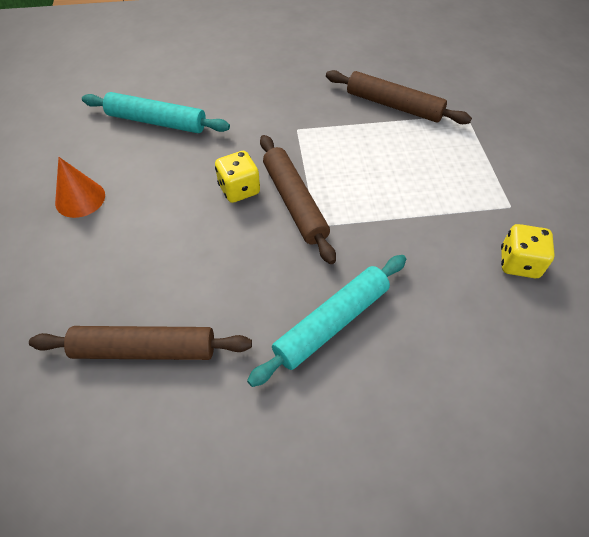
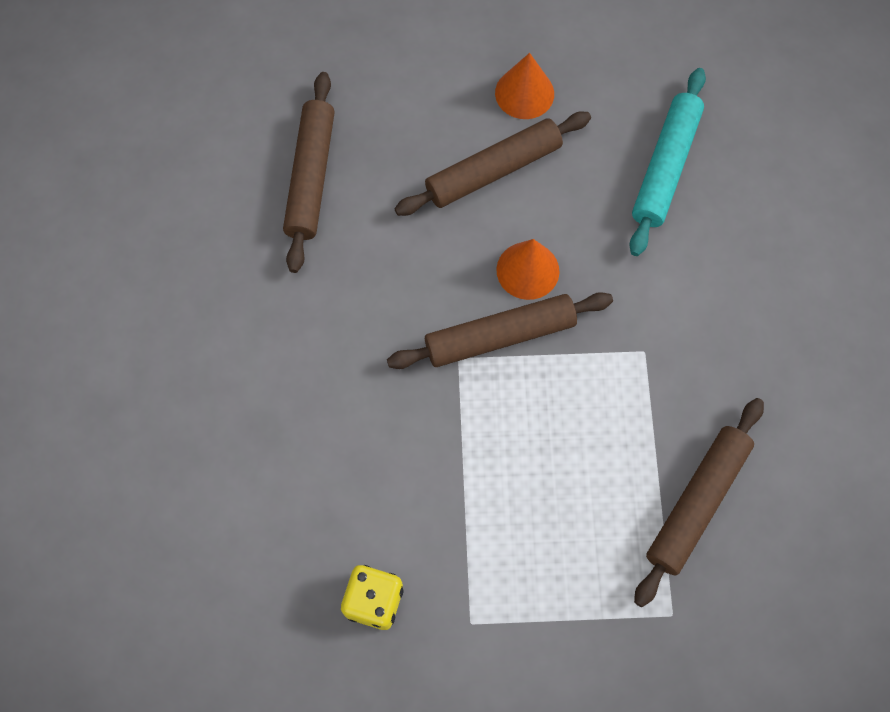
camera: 95 degrees right, 15 degrees up
(150, 214) = (493, 170): none -> brown rolling pin
(239, 189) = (527, 270): yellow dice -> orange cone
(331, 323) = (317, 360): turquoise rolling pin -> none

